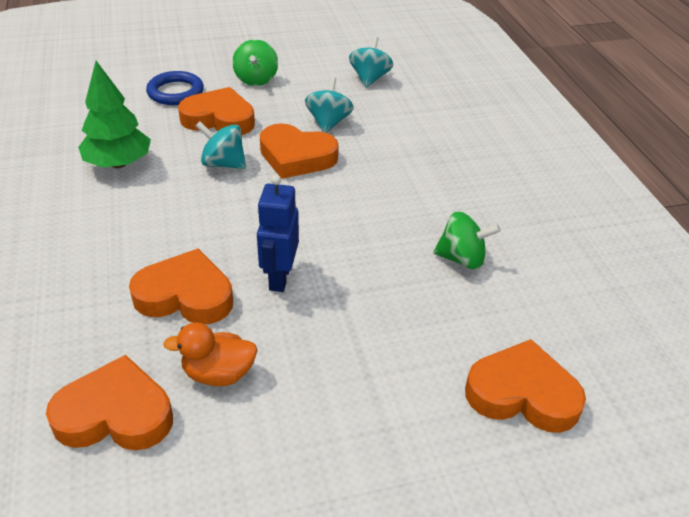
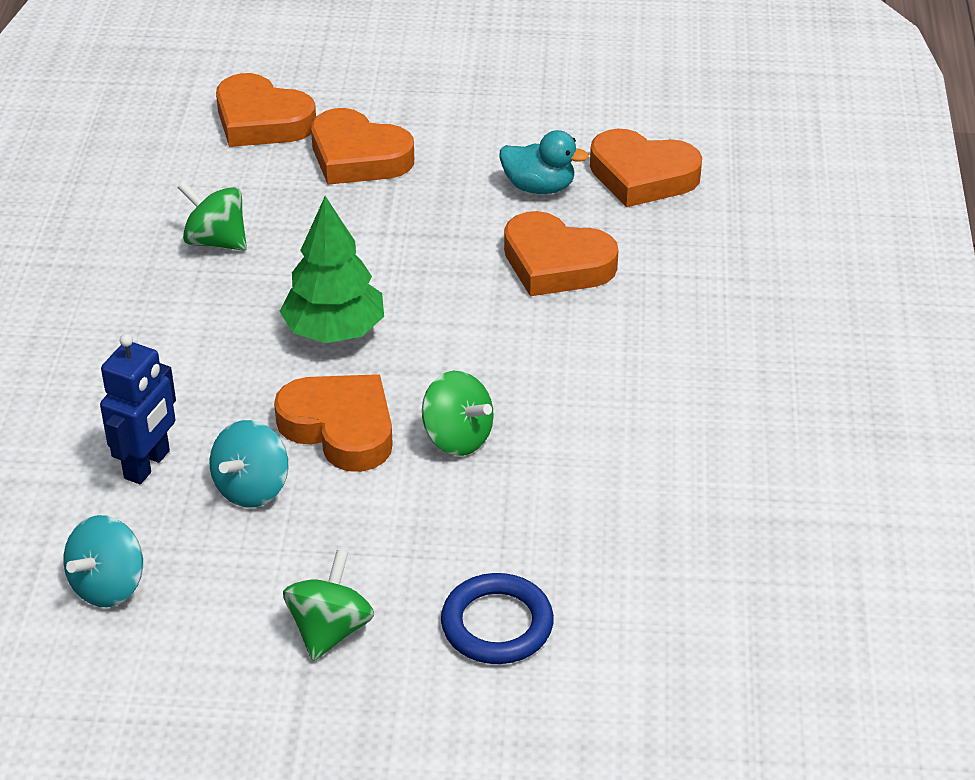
camera: 160 degrees left, 0 degrees up
(119, 163) = (618, 470): green tree -> green tree (334, 331)
(218, 373) = (539, 187): orange duck -> turquoise duck
(219, 119) = (435, 535): orange heart -> orange heart (358, 157)
(223, 164) = (457, 438): turquoise spinning top -> green spinning top
(279, 277) = (442, 262): blue robot -> blue robot (147, 465)

